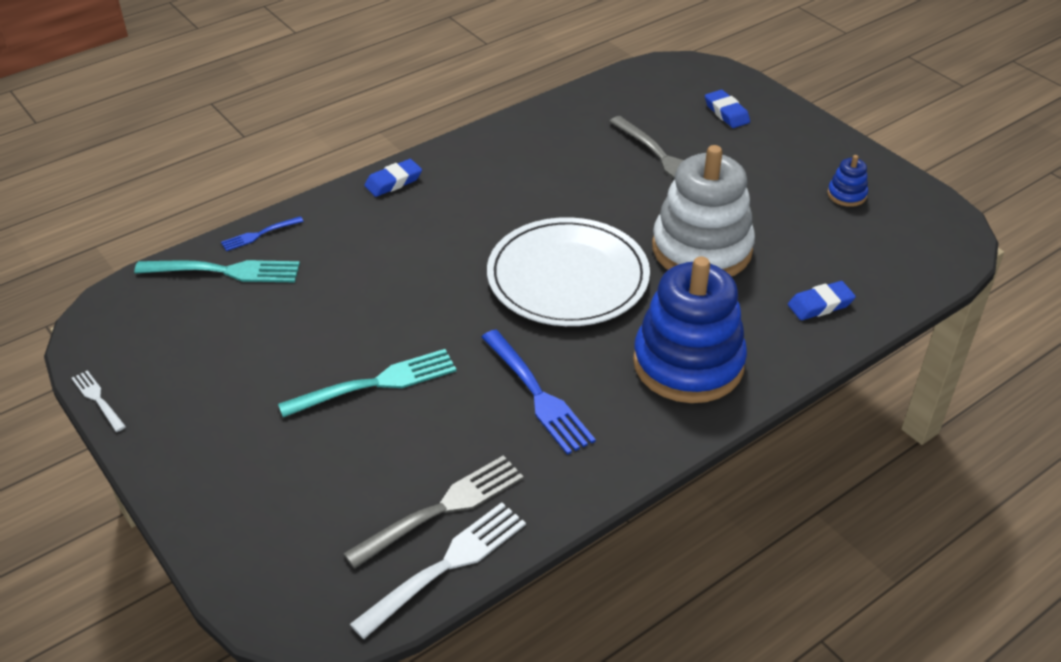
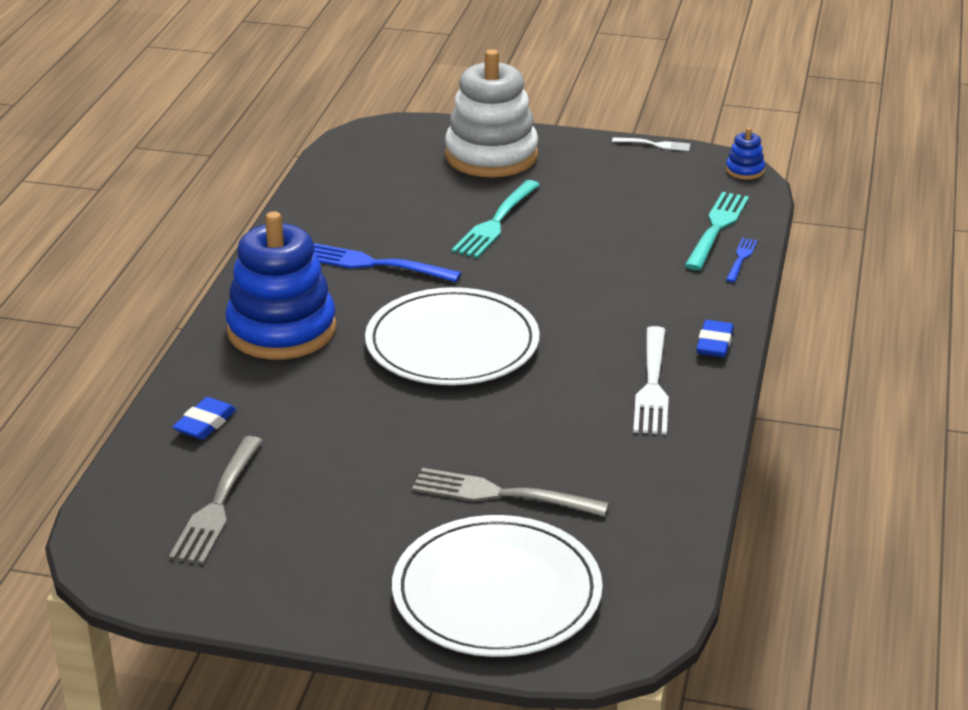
camera: 140 degrees right, 10 degrees down
(225, 271) = (716, 228): turquoise fork -> turquoise fork turned 150 degrees clockwise
(442, 509) = (361, 191): grey fork -> grey fork (218, 505)
(446, 566) = (325, 174): white fork -> white fork (652, 385)
(701, 249) = (361, 420): white stacking toy -> white stacking toy (491, 156)
(726, 113) = (497, 592): blue eraser -> white plate
(846, 195) = (262, 551): blue stacking toy -> blue stacking toy (745, 170)

